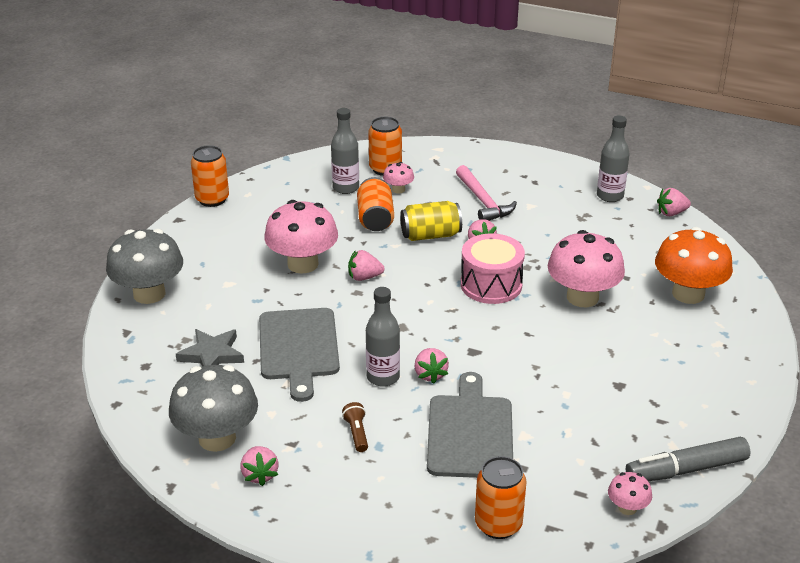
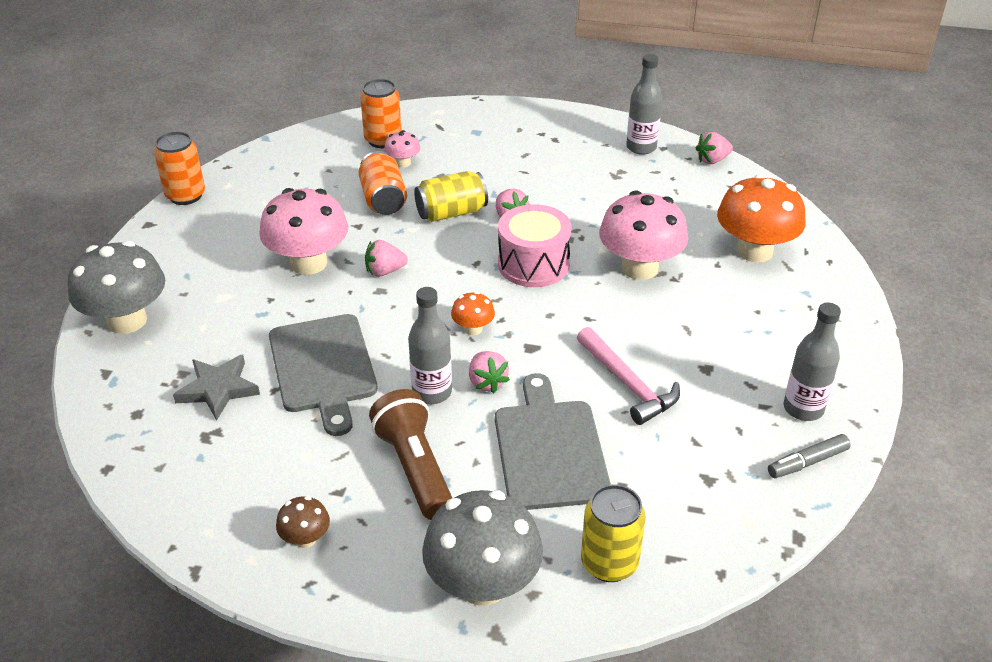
camera: 10 degrees left, 5 degrees up
(217, 438) = (243, 497): grey mushroom -> grey mushroom (483, 584)
(260, 474) = (305, 538): pink strawberry -> brown mushroom
(345, 188) = (341, 167): grey bottle -> grey bottle (803, 409)
(357, 433) = (415, 468): brown flashlight -> brown flashlight, size x2.10
(428, 331) = (473, 329): none -> orange mushroom
(483, 201) = (502, 167): pink hammer -> pink hammer (628, 384)
(498, 524) = (609, 563): orange can -> yellow can
(627, 508) = (753, 520): pink mushroom -> none
(686, 469) = (807, 462): grey marker -> grey marker, size x0.61

